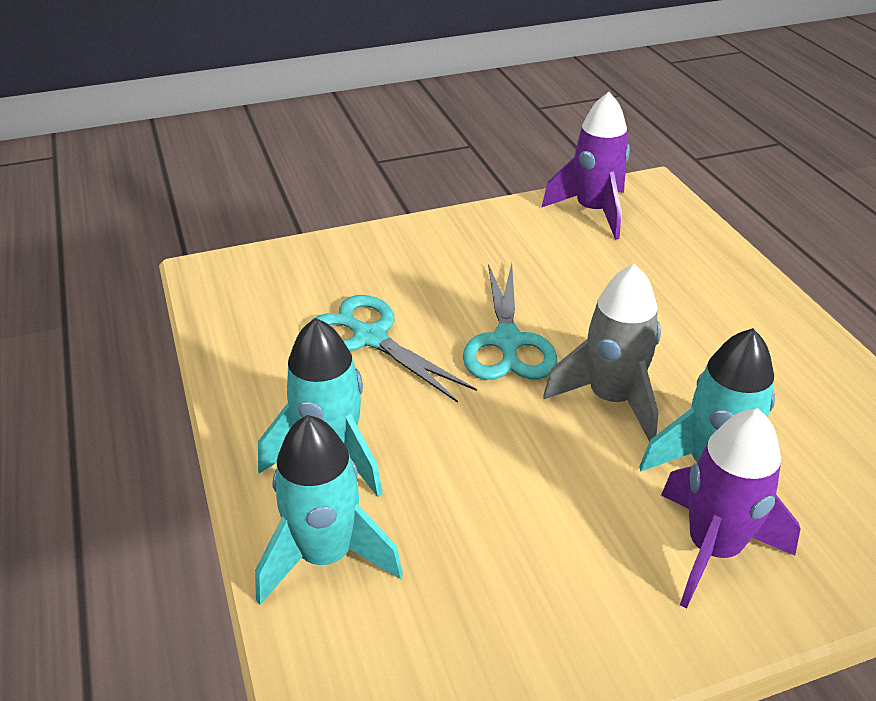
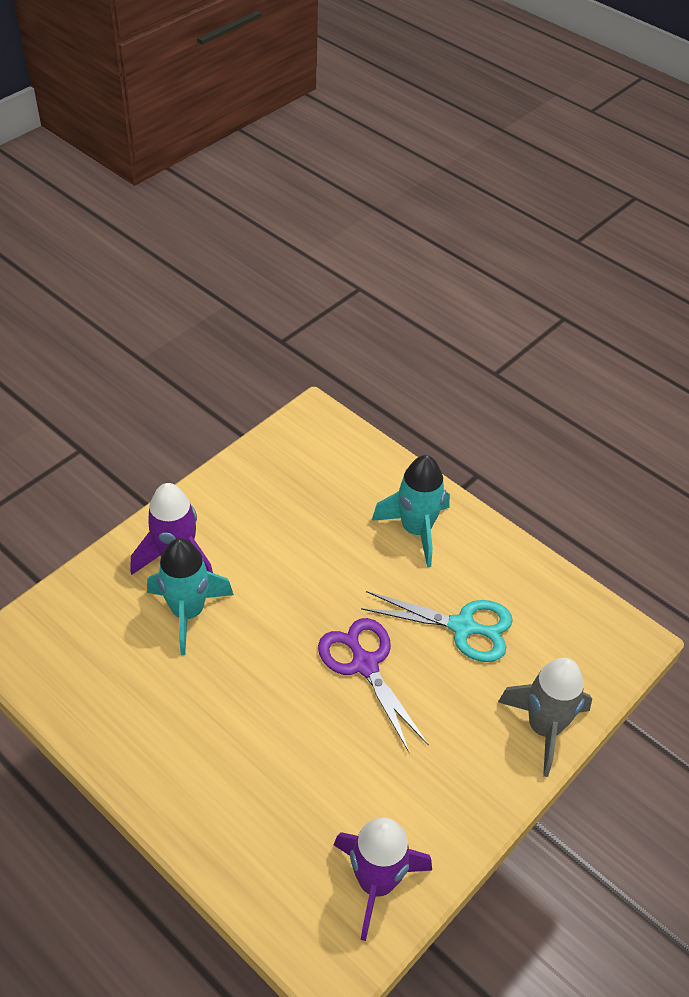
camera: 150 degrees right, 10 degrees up
(325, 556) = (375, 478): turquoise rocket -> none
(507, 342) = (365, 665): turquoise scissors -> purple scissors
(611, 399) = (269, 641): grey rocket -> grey rocket (544, 728)

